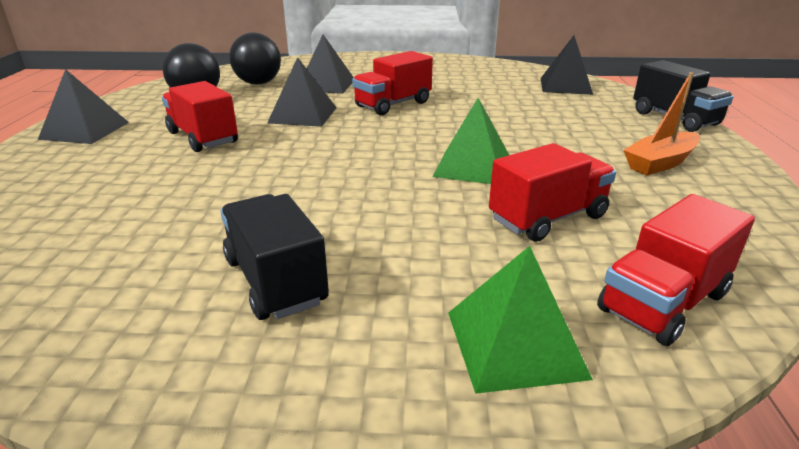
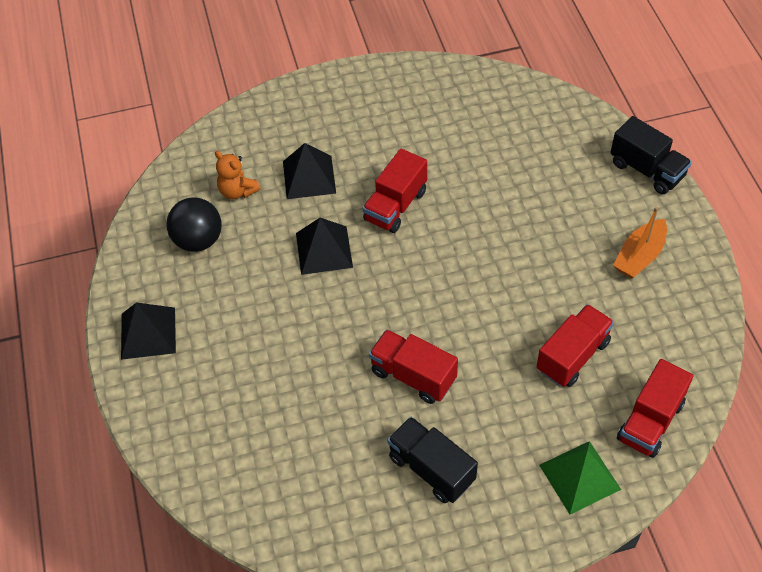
camera: 15 degrees left, 25 degrees up
(203, 138) = (263, 316): red truck -> red truck (413, 376)
(258, 83) = (237, 191): black ball -> orange teddy bear
(472, 166) = (502, 300): green pyramid -> none
(565, 86) = (543, 118): black pyramid -> none

